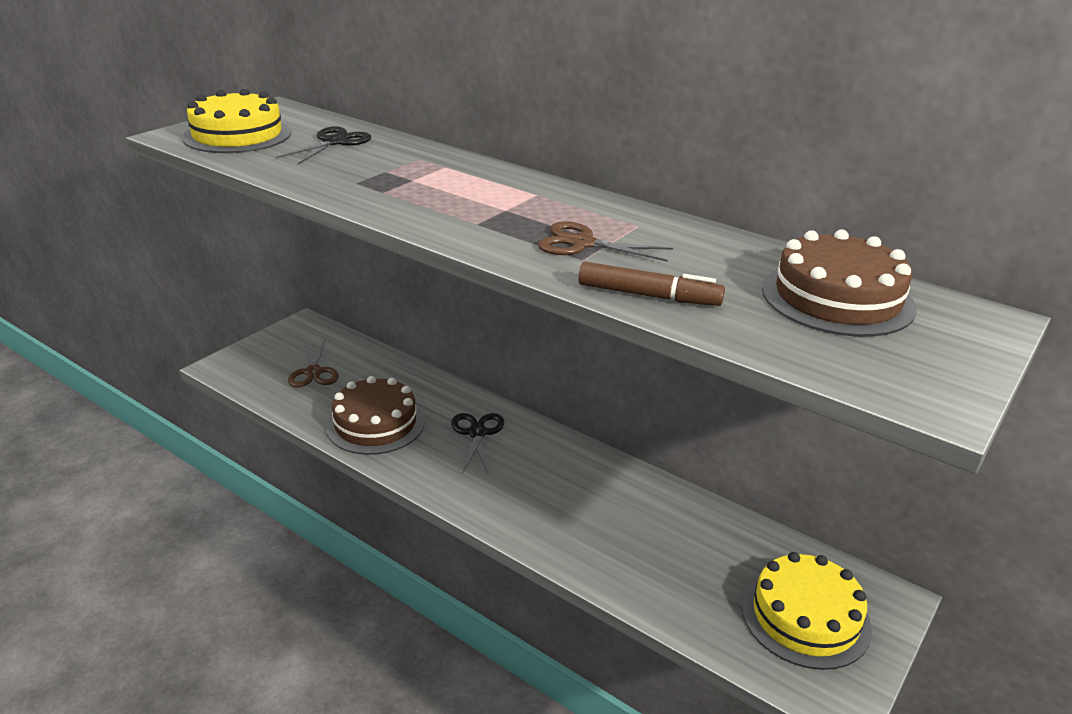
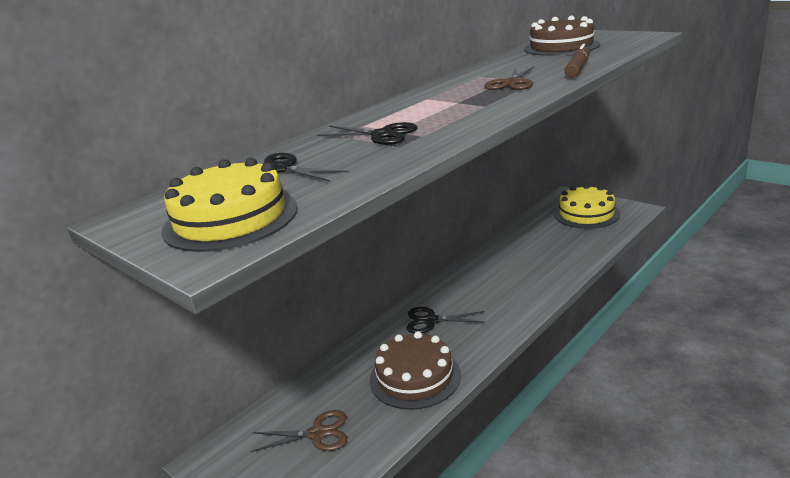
camera: 80 degrees left, 5 degrees down
(402, 175) = (382, 135): none -> black scissors

